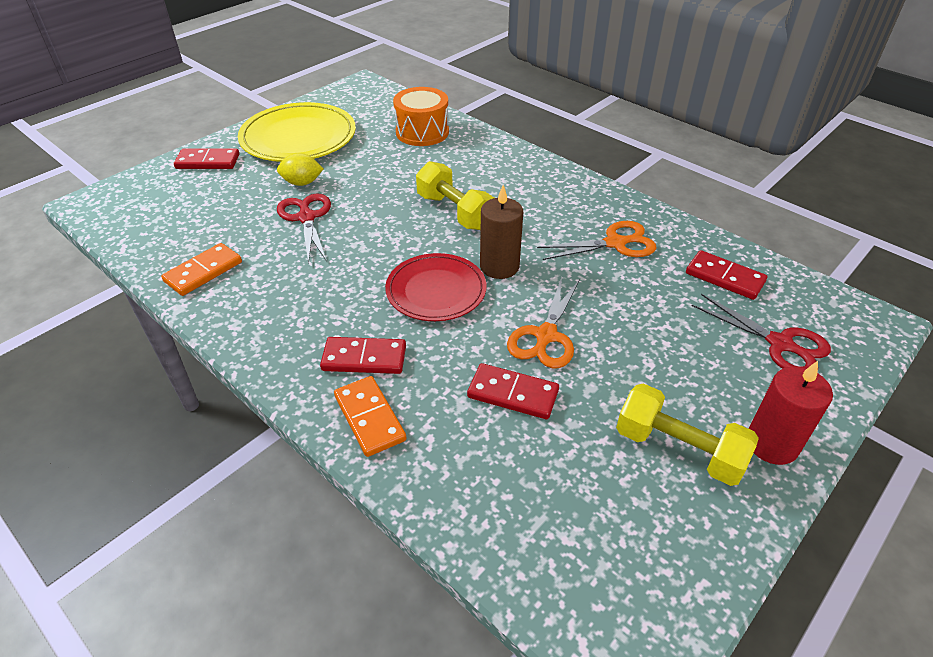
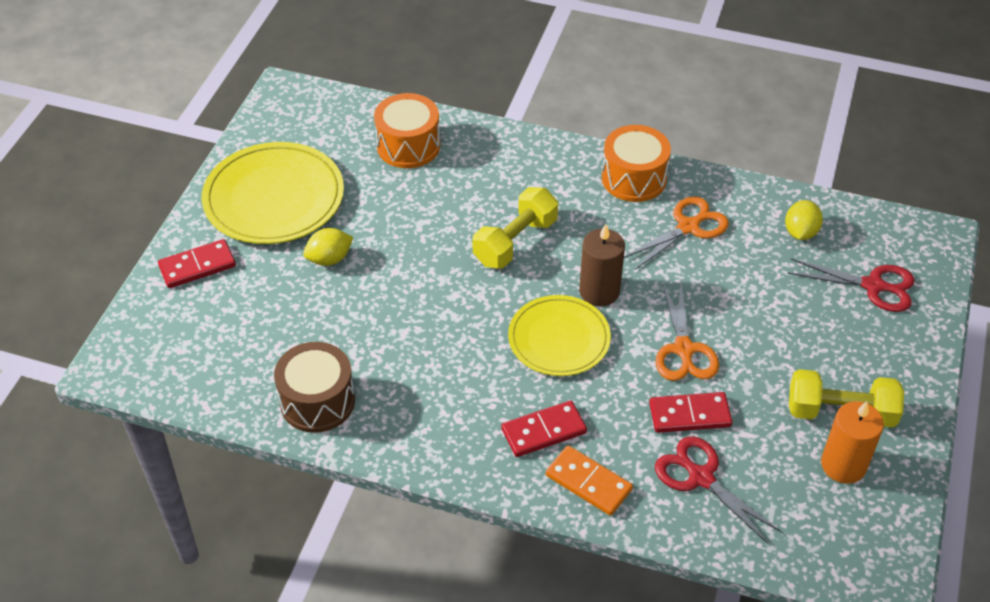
camera: 25 degrees left, 5 degrees up
(203, 272) = (317, 401): orange domino -> brown drum
(306, 218) = (370, 301): red scissors -> red scissors (701, 477)
(436, 290) = (559, 339): red plate -> yellow plate
(454, 212) = (515, 242): yellow dumbbell -> yellow dumbbell turned 75 degrees counterclockwise
(589, 197) = (634, 178): none -> orange drum
(651, 505) = (843, 465): none -> orange candle
(724, 277) = (800, 232): red domino -> yellow lemon
(772, 444) = (904, 380): red candle -> none

